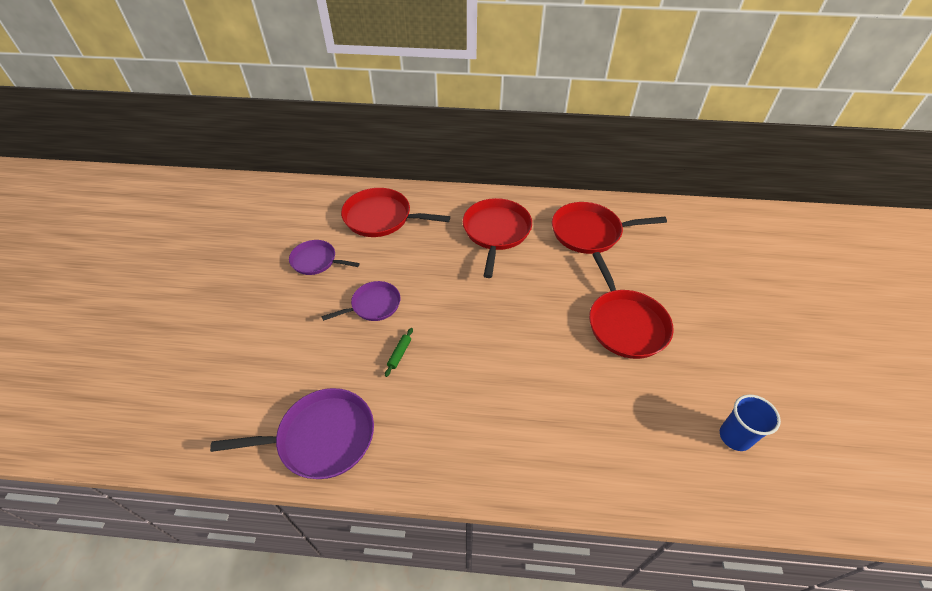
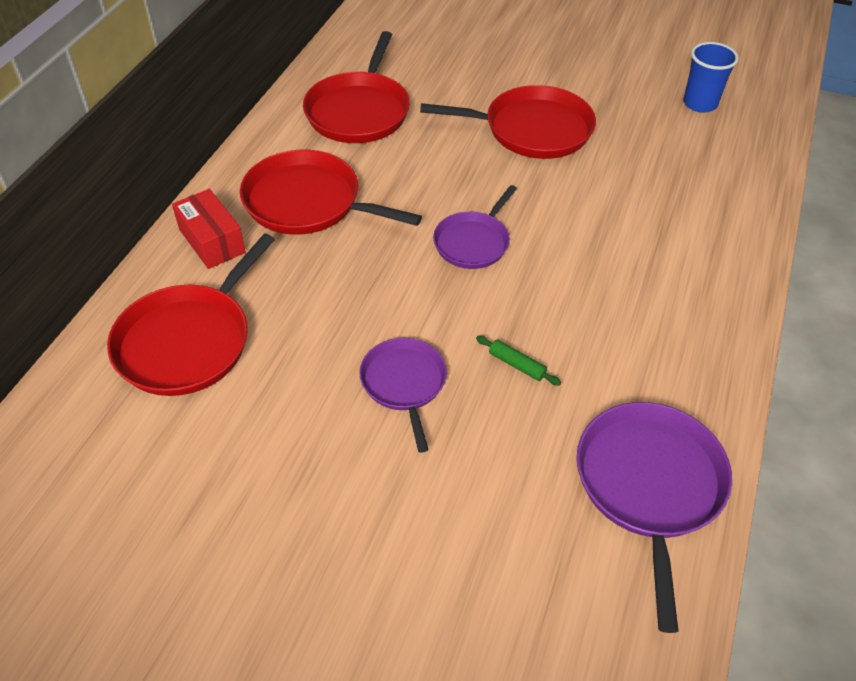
camera: 75 degrees left, 0 degrees up
(316, 261) = (256, 458): purple pan -> purple pan (473, 242)
(451, 205) = (212, 241): none -> red box

